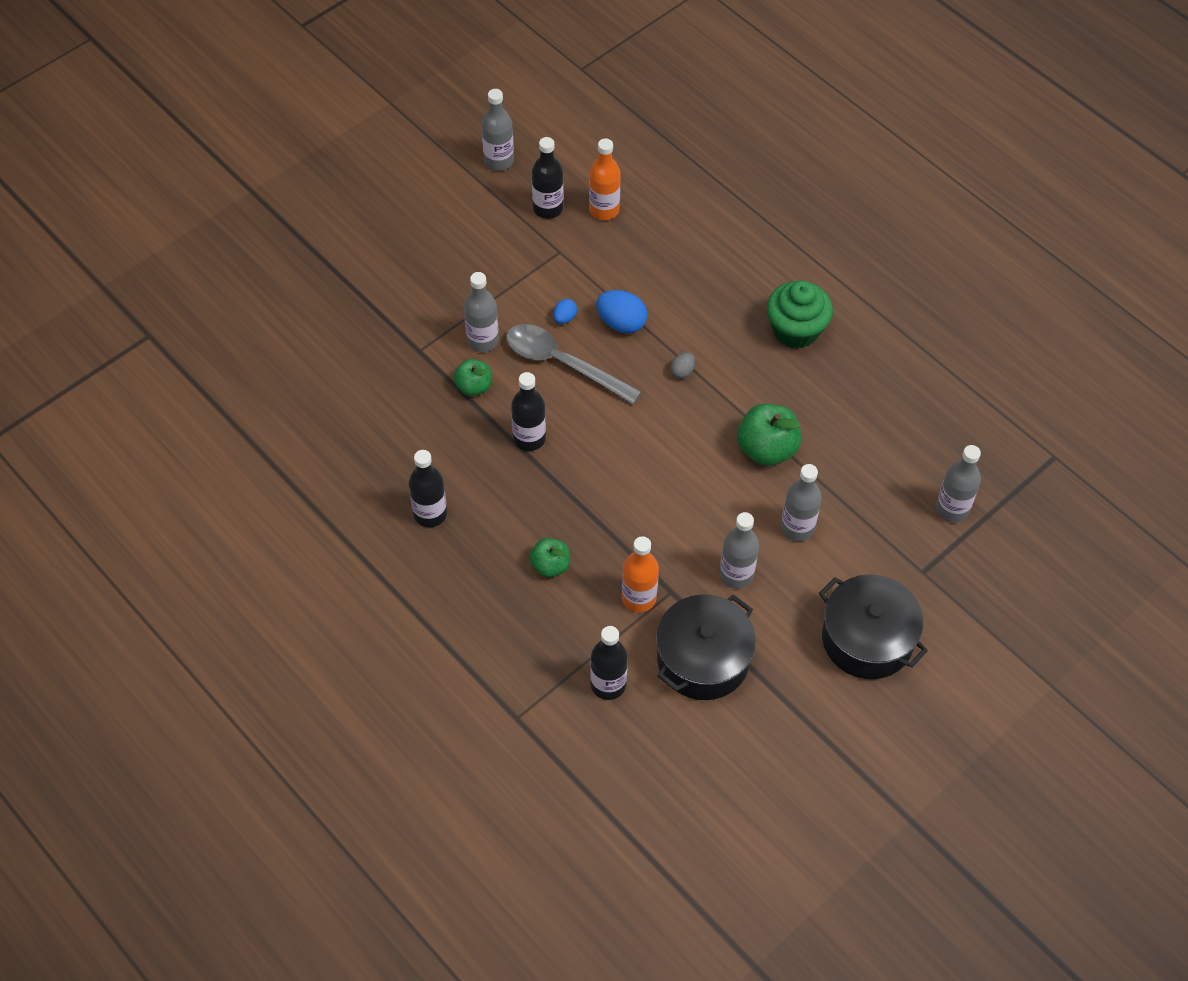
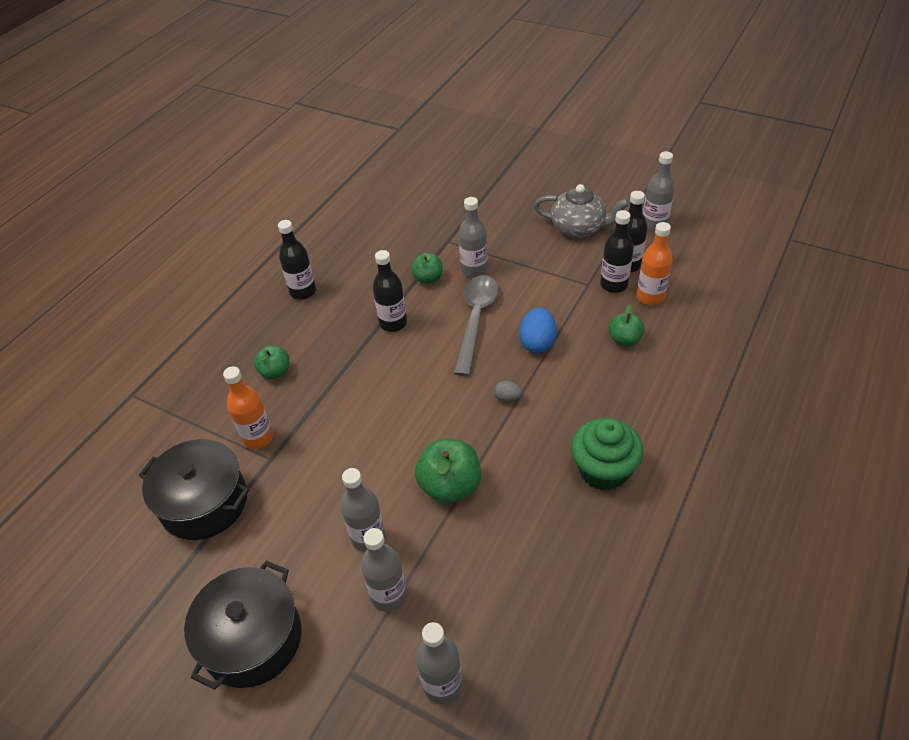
camera: 75 degrees right, 10 degrees down
(466, 225) = (579, 228): none -> grey teapot
(564, 318) = (522, 307): blue egg -> none
(608, 684) = (168, 442): black bottle -> black bottle (613, 285)
(651, 253) = (624, 339): none -> green apple
(736, 575) = (300, 502): grey bottle -> grey bottle (389, 595)

